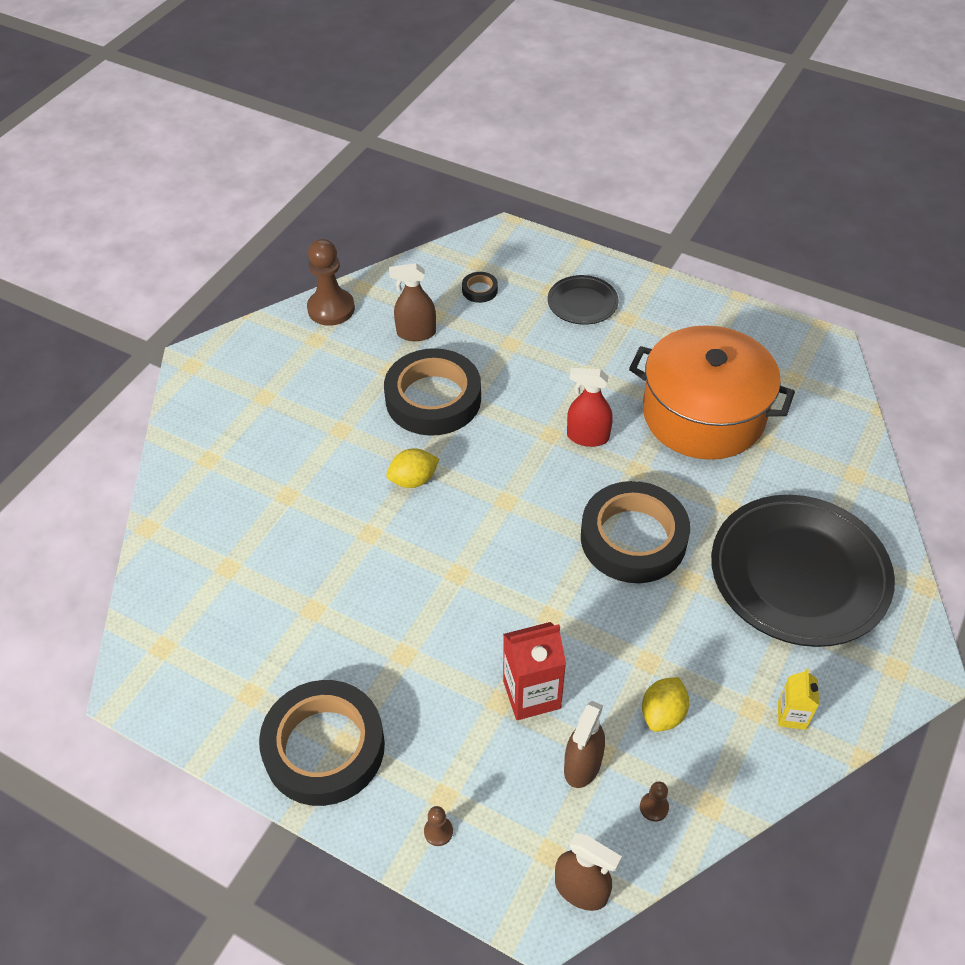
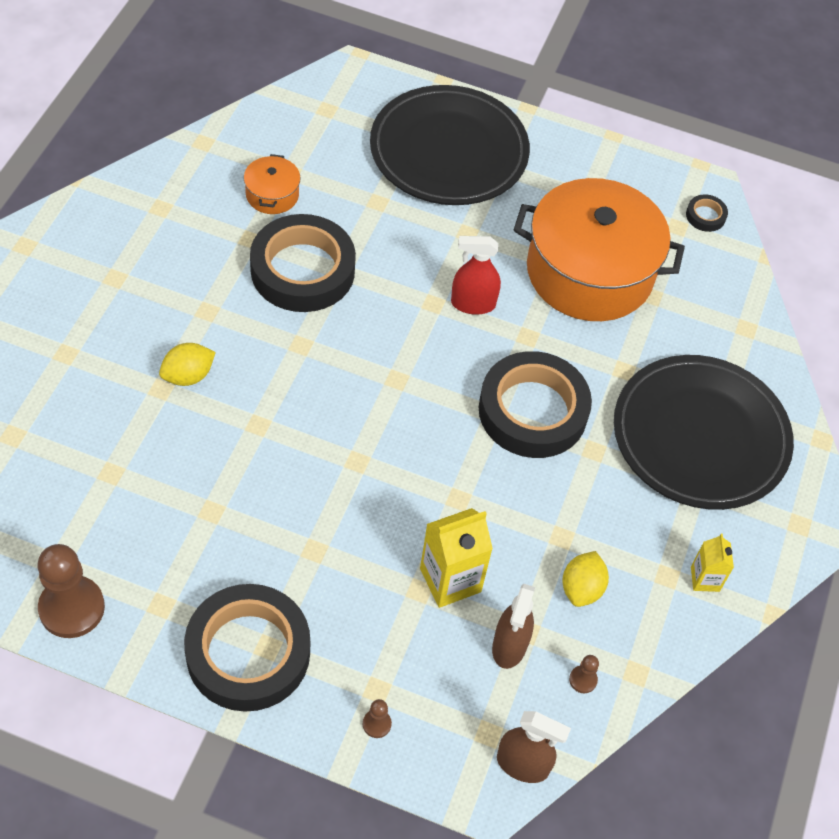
camera: 15 degrees left, 5 degrees up
(331, 309) = (172, 170): brown pawn -> brown pawn (72, 608)
(413, 480) = (295, 363): yellow lemon -> yellow lemon (188, 376)
(416, 333) = (272, 195): brown spray bottle -> orange pot
(479, 290) = (335, 140): black tape -> black tape (705, 216)
(531, 694) = (450, 580): red carton -> yellow carton
(582, 303) = (449, 151): black plate -> black plate, size x2.07

